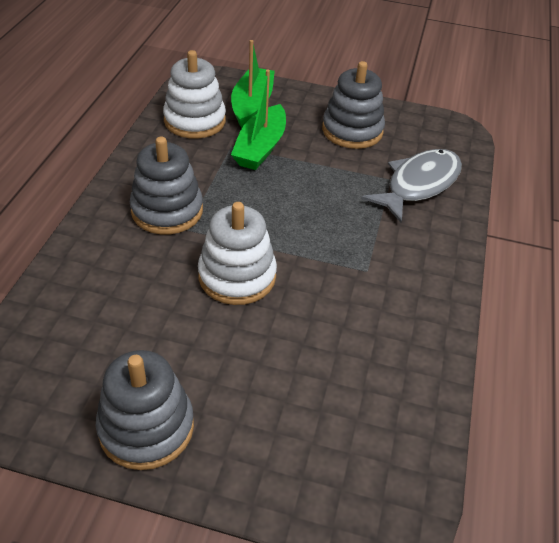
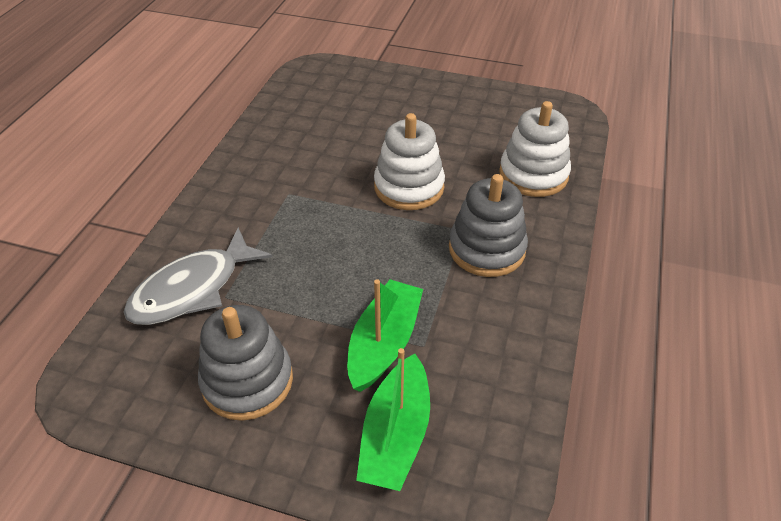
camera: 175 degrees left, 0 degrees up
(146, 427) = (463, 100): grey stacking toy -> none
(195, 121) = (481, 394): white stacking toy -> white stacking toy (533, 175)

